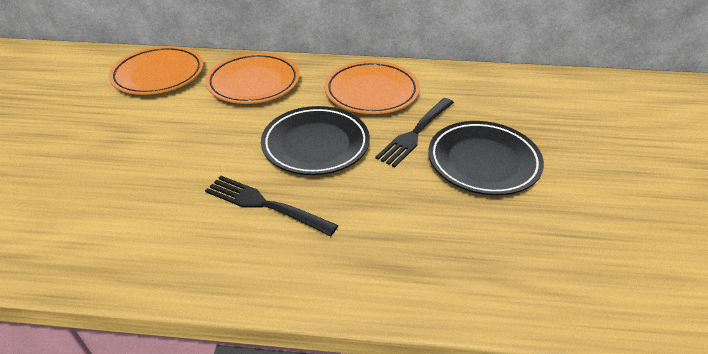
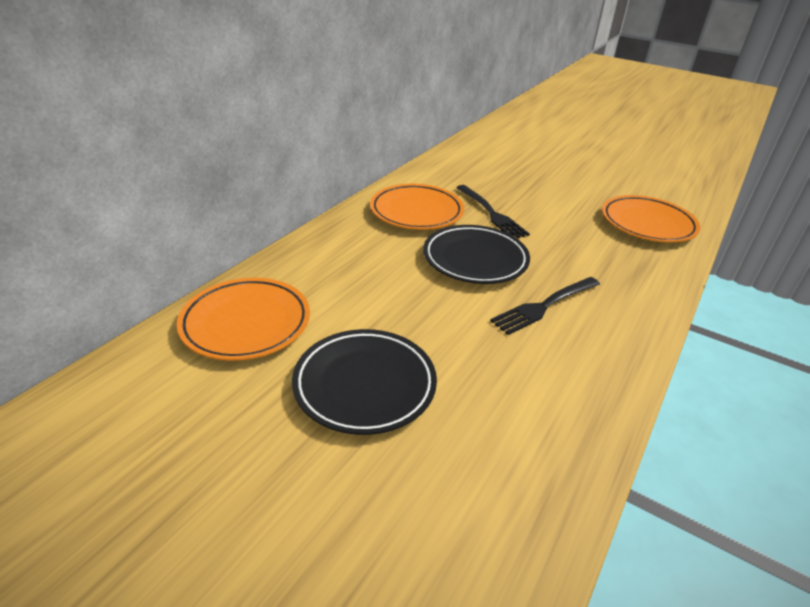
camera: 65 degrees left, 5 degrees down
(254, 83) = (338, 264): orange plate -> orange plate (647, 224)
(483, 162) = (544, 202): black plate -> black plate (365, 385)

